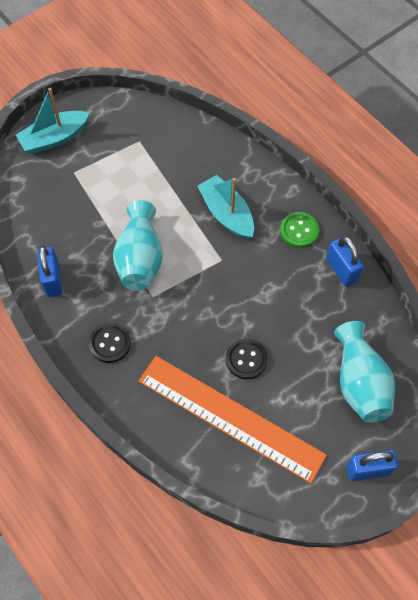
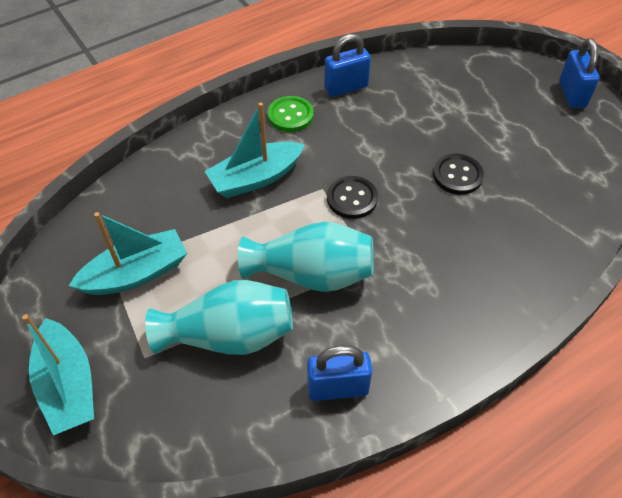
camera: 85 degrees left, 10 degrees down
(110, 343) = (441, 314): black button -> black button (352, 198)
(135, 156) = (136, 273): none -> turquoise boat
(230, 418) = (531, 195): orange ruler -> none
(359, 382) = (479, 89): turquoise vase -> turquoise vase (229, 335)

